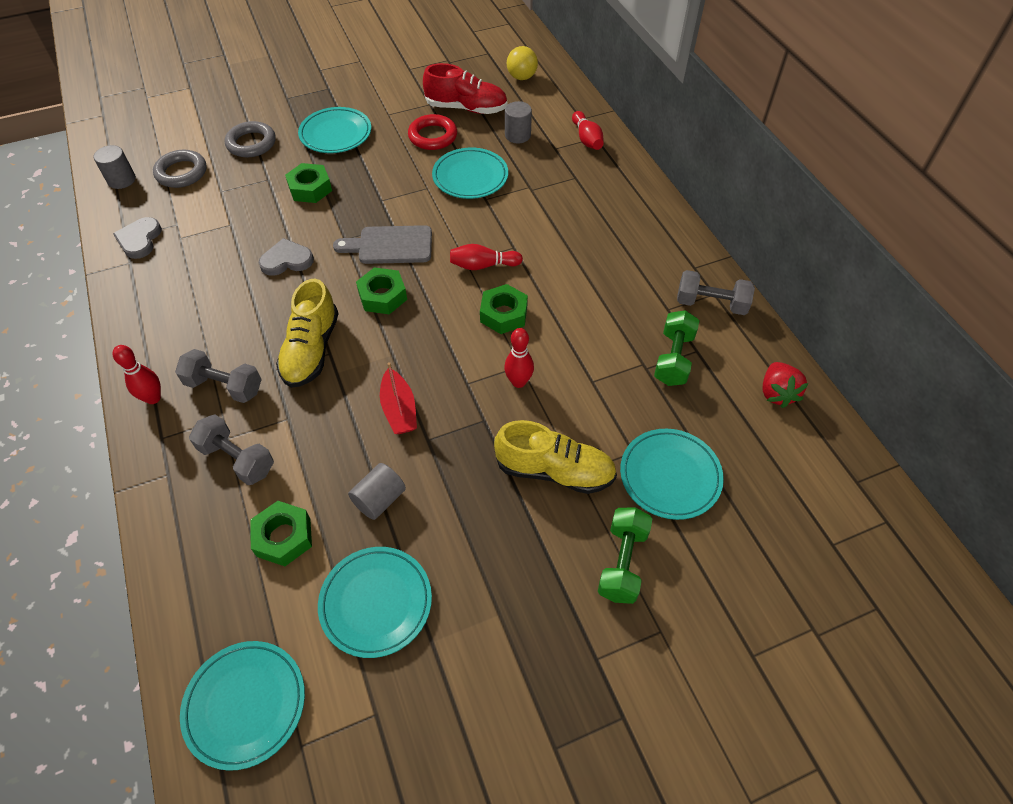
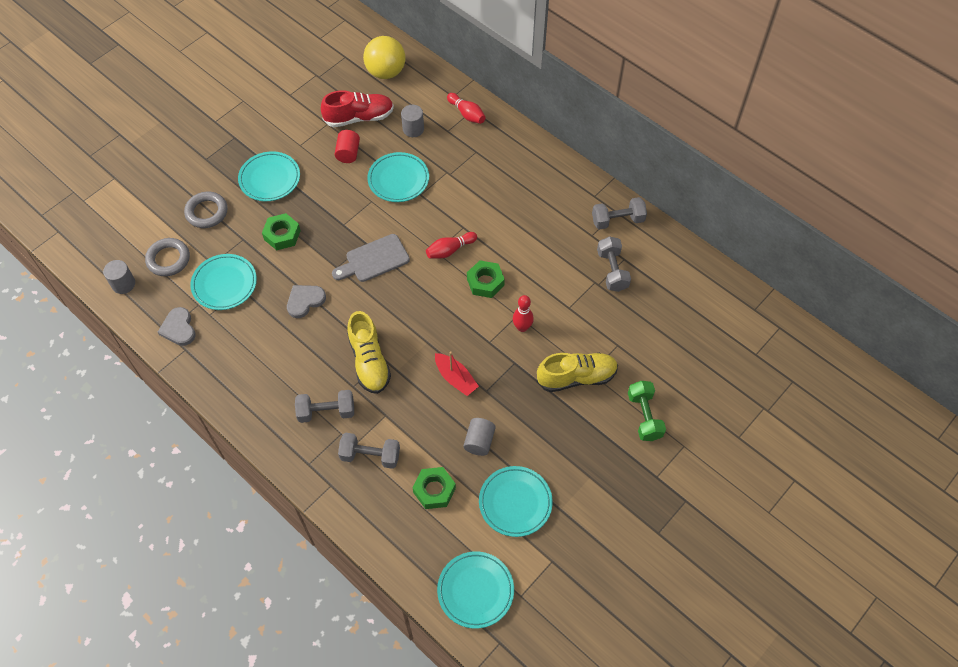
camera: 25 degrees left, 5 degrees up
(153, 398) = (282, 440): red bowling pin -> none
(382, 296) = (393, 301): green nut -> none
(433, 136) = (348, 153): red ring -> red cylinder
(521, 77) = (386, 72): yellow ball -> yellow ball, size x1.57
(670, 476) = (646, 351): turquoise plate -> turquoise plate (224, 284)
(673, 358) = (612, 271): green dumbbell -> grey dumbbell
(776, 393) = (685, 269): red strawberry -> none

